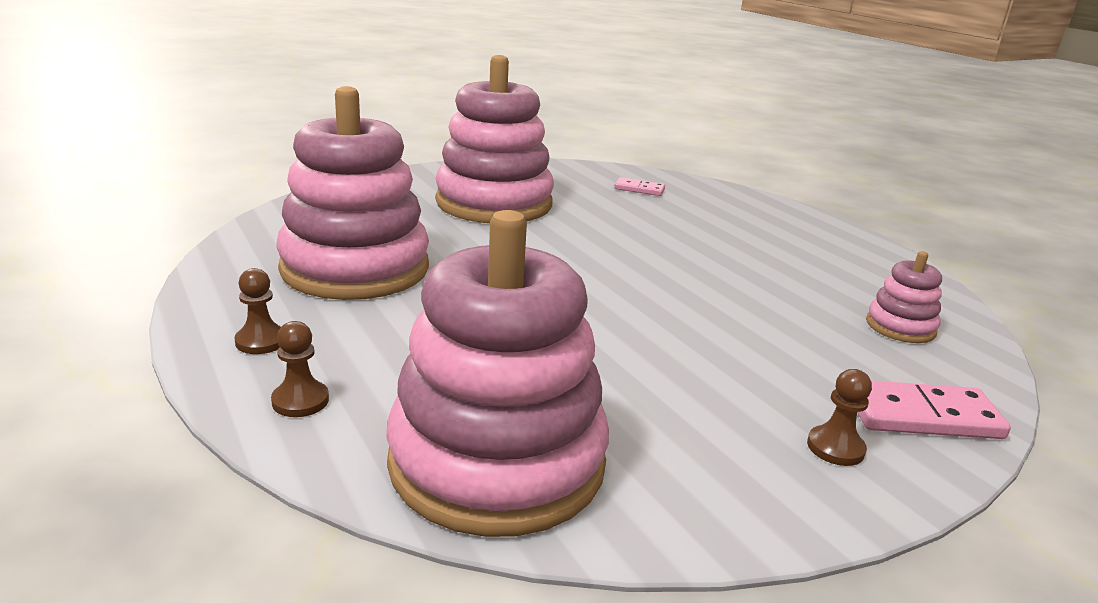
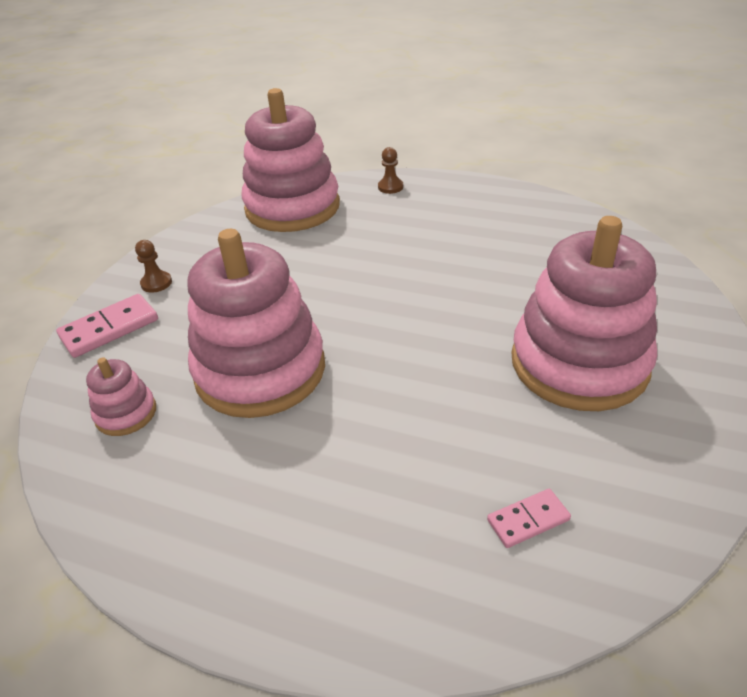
camera: 145 degrees right, 15 degrees up
(261, 341) = (452, 193): brown pawn -> none
(355, 268) = (507, 242): pink stacking toy -> pink stacking toy (260, 370)

